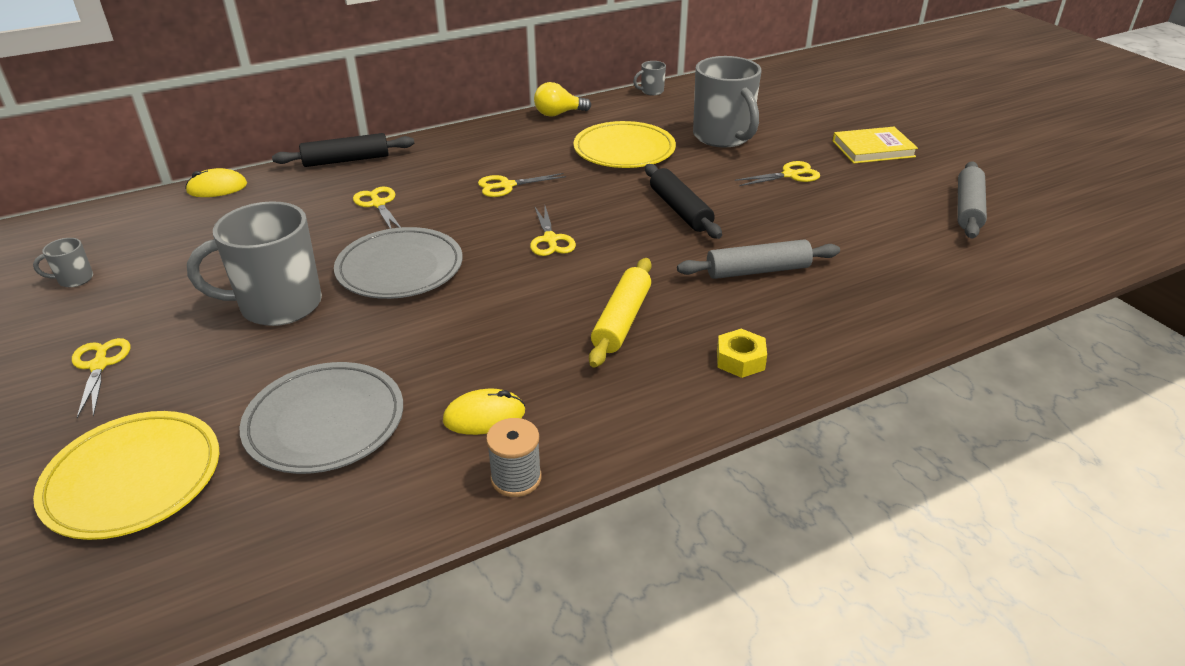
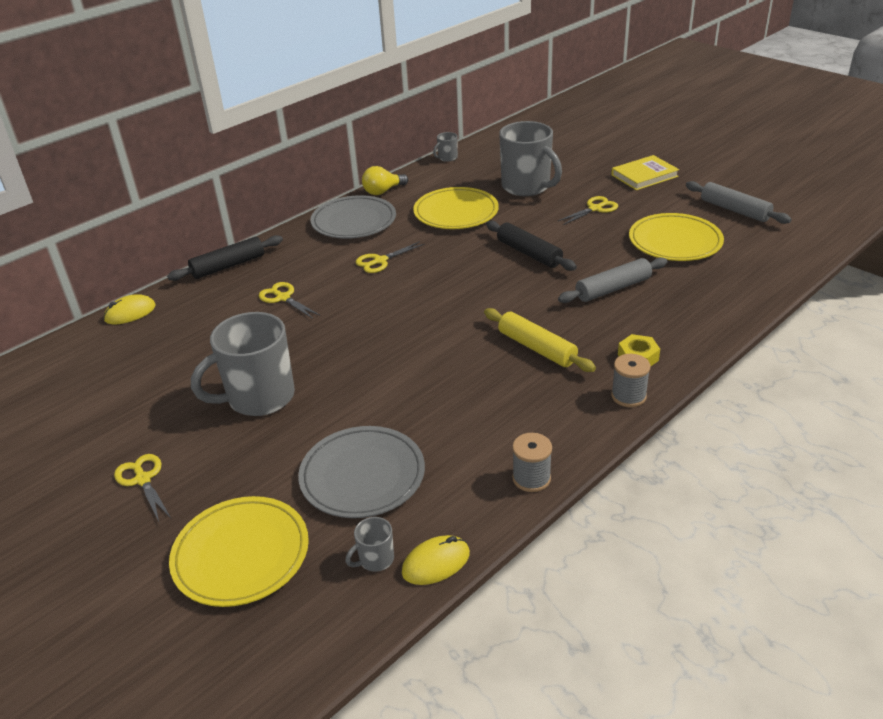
camera: 15 degrees left, 0 degrees up
(74, 279) = (62, 417): grey mug -> grey mug (375, 559)
(400, 268) = (338, 346): grey plate -> grey plate (354, 221)
(484, 416) = (480, 441): yellow mouse -> yellow mouse (436, 563)
(550, 239) = (443, 298): yellow scissors -> none
(622, 320) = (536, 348): yellow rolling pin -> yellow rolling pin turned 45 degrees counterclockwise
(700, 405) = (628, 396): none -> grey spool
(868, 231) = (675, 241): none -> yellow plate
(968, 209) = (735, 210): grey rolling pin -> grey rolling pin turned 45 degrees counterclockwise

